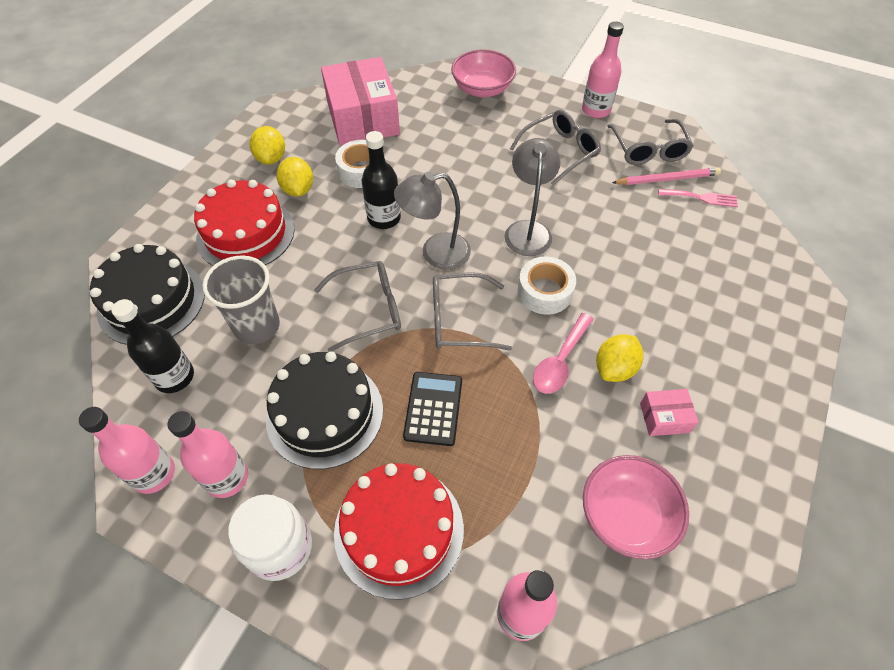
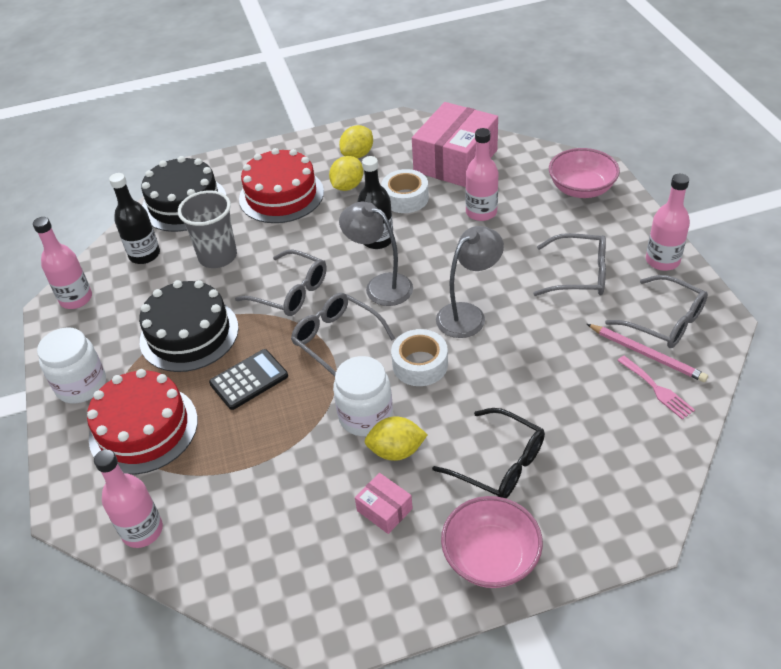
camera: 50 degrees right, 10 degrees down
(227, 477) = (103, 328): pink bottle -> pink bottle (481, 212)
(560, 361) = (365, 416): pink spoon -> white jar
(626, 516) = (272, 540): pink bowl -> pink bowl (490, 557)
(648, 150) = (665, 321): grey glasses -> grey glasses turned 90 degrees counterclockwise
(686, 320) = (499, 464): none -> black glasses

